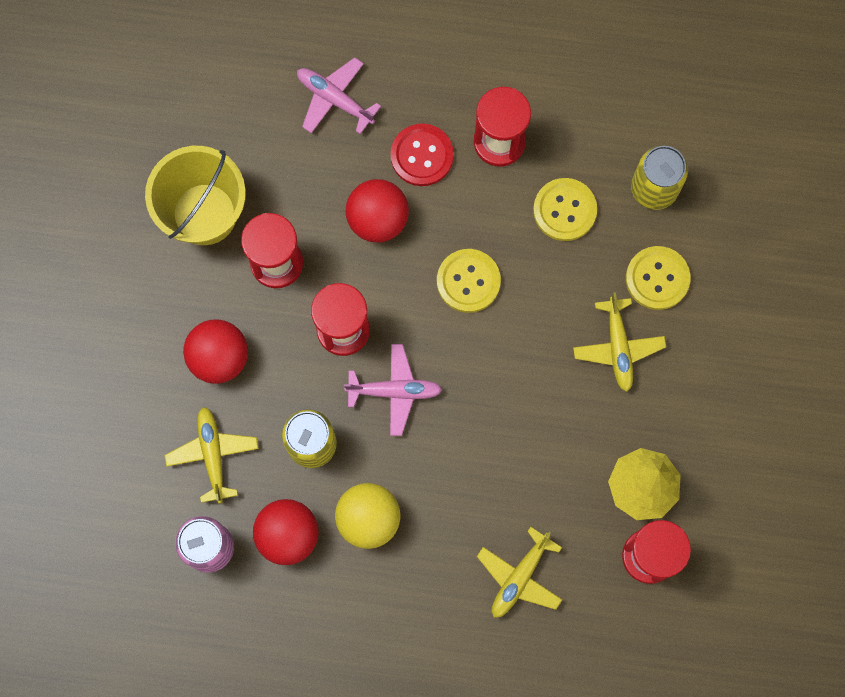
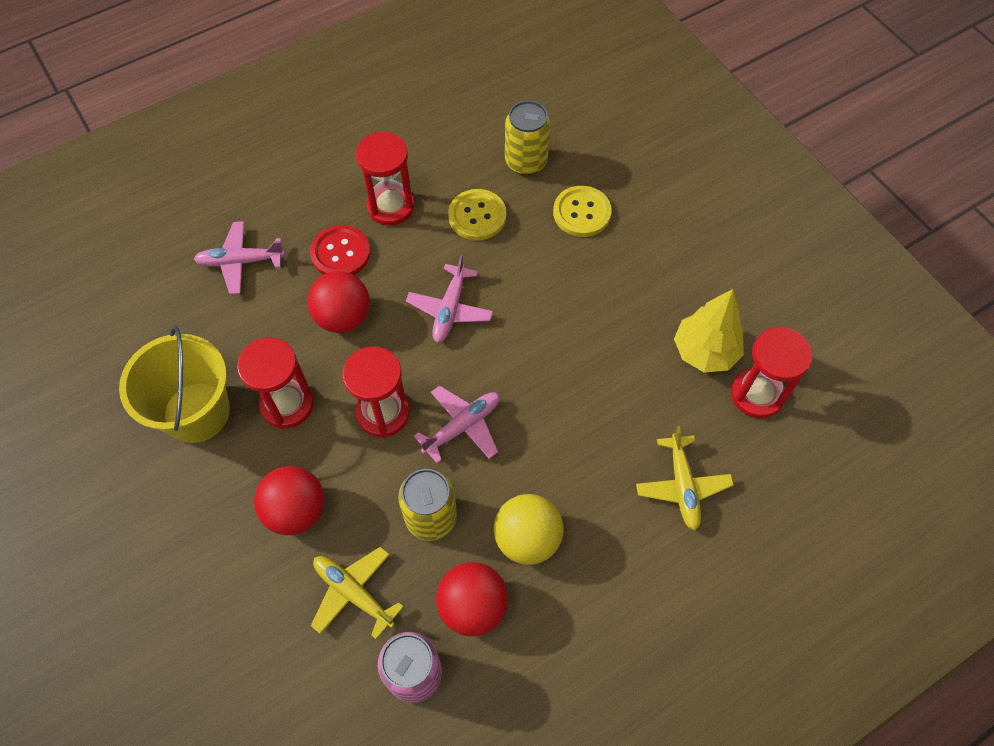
camera: 40 degrees left, 15 degrees down
(468, 281) = (450, 309): yellow button -> pink plane
(618, 347) = (598, 274): yellow plane -> none

